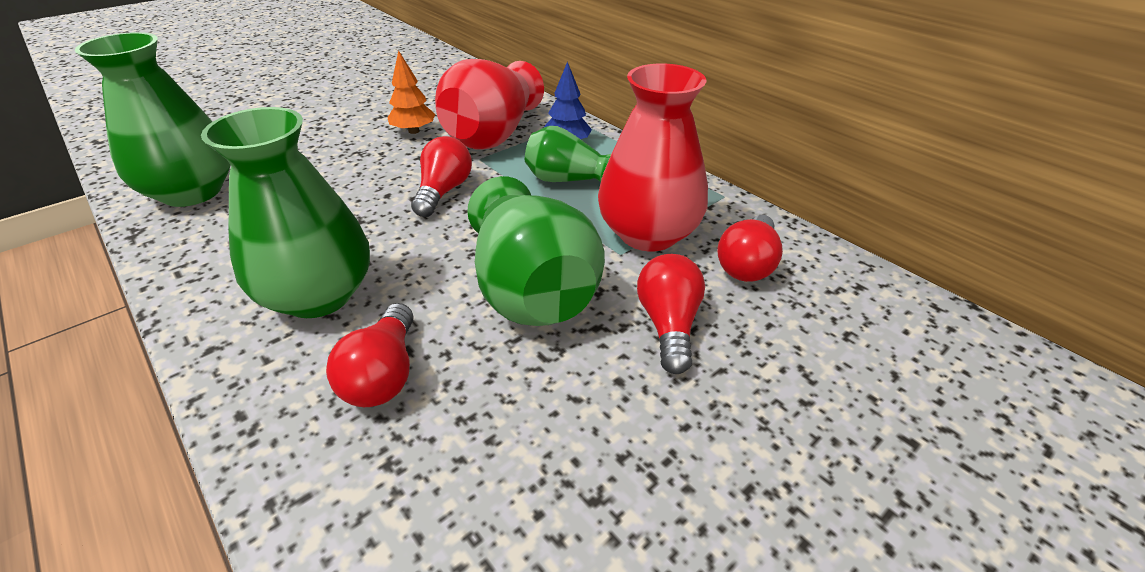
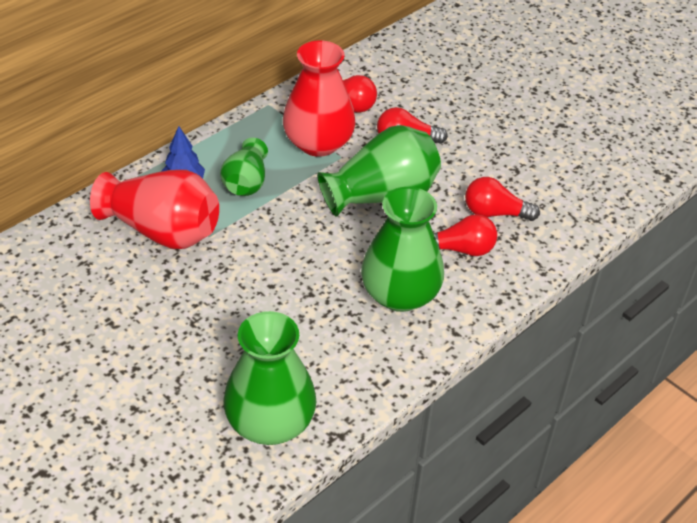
camera: 95 degrees left, 5 degrees up
(414, 131) = (150, 289): orange tree -> none
(443, 191) = (266, 251): red light bulb -> red light bulb (495, 213)

